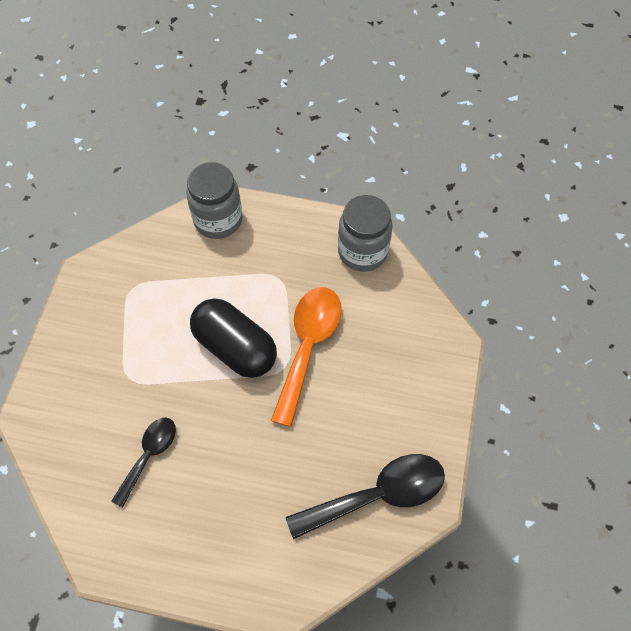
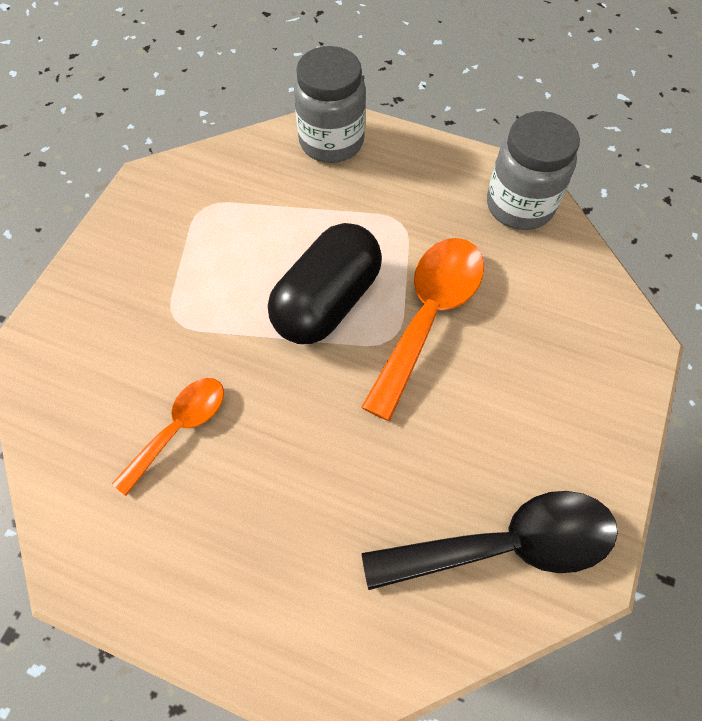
camera: 10 degrees right, 0 degrees up
(149, 455) = (180, 428): black spoon -> orange spoon
(235, 347) = (327, 302): black capsule -> black capsule turned 75 degrees clockwise

